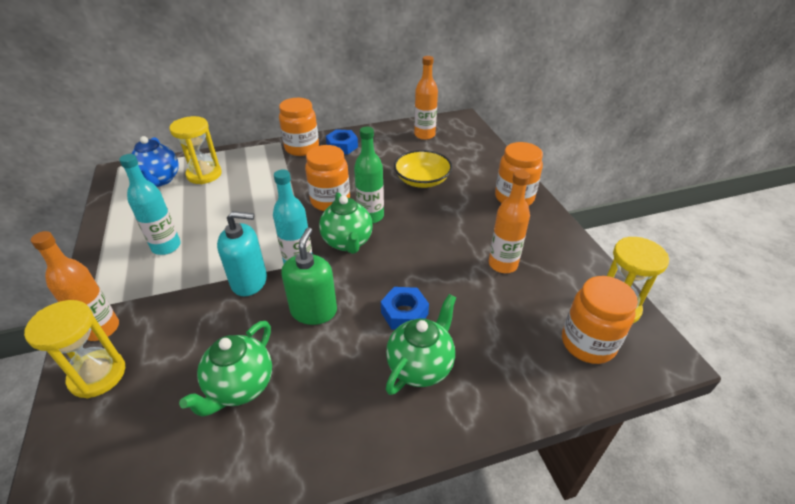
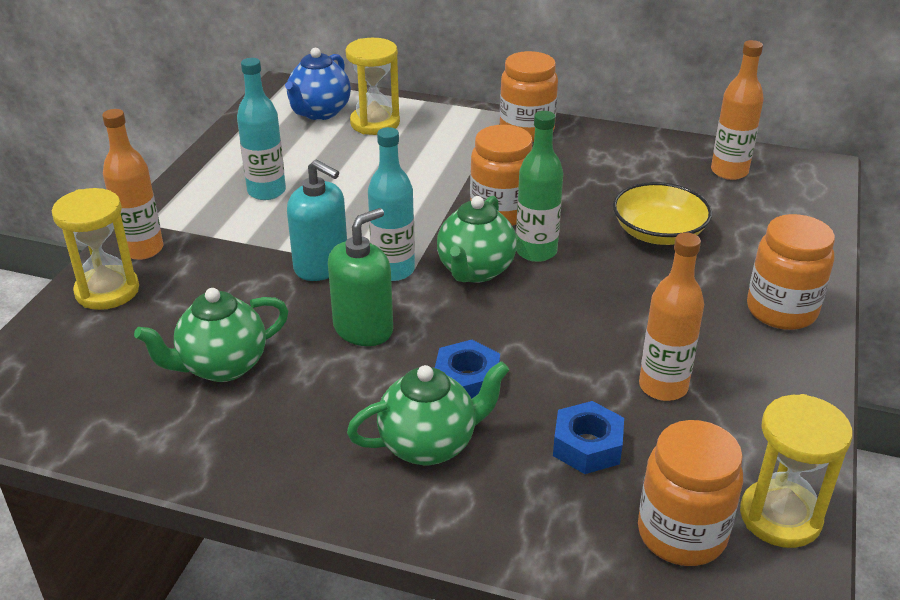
camera: 35 degrees right, 5 degrees down
(342, 146) = (585, 147): blue nut -> blue nut (587, 446)

